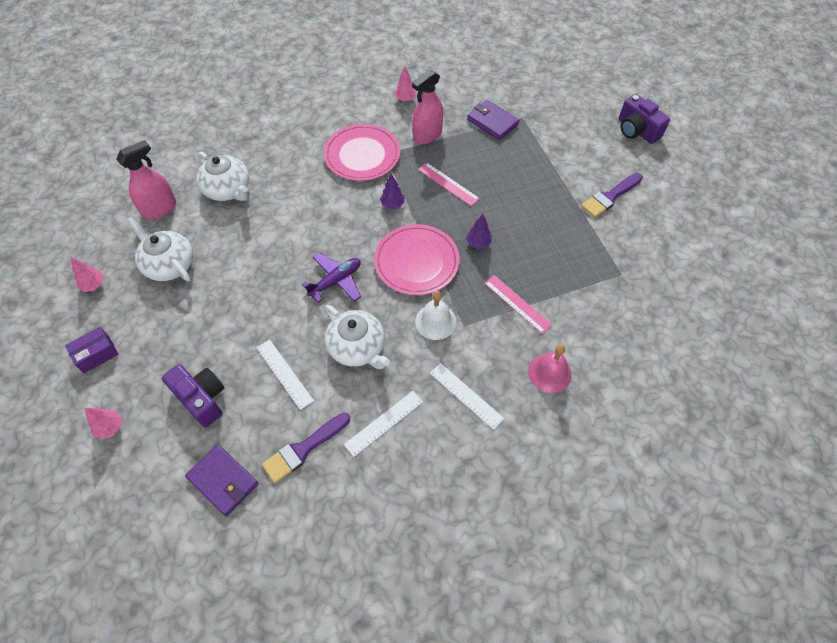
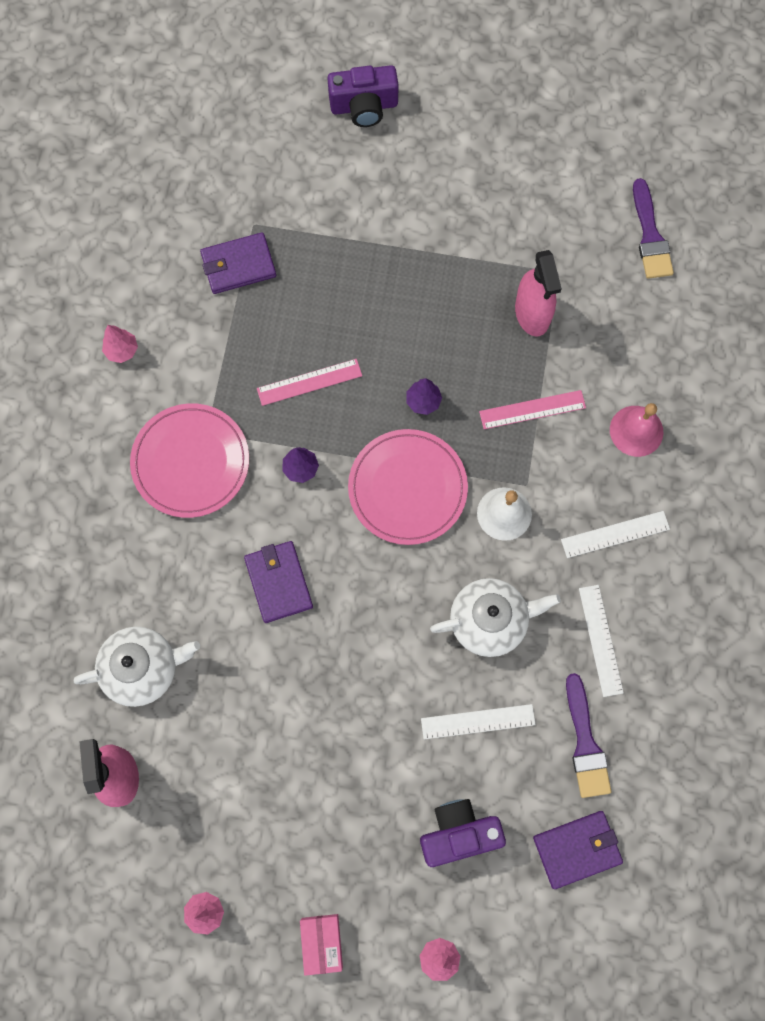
camera: 60 degrees left, 15 degrees up
(96, 354) = (322, 942): purple box -> pink box
(169, 265) = (229, 799): white teapot -> none
(315, 226) = (278, 582): none -> purple wallet
(336, 281) = (380, 599): purple plane -> none
(427, 135) = (209, 360): pink spray bottle -> pink spray bottle (532, 314)
(610, 197) = (445, 209): purple brush -> purple brush (650, 235)

